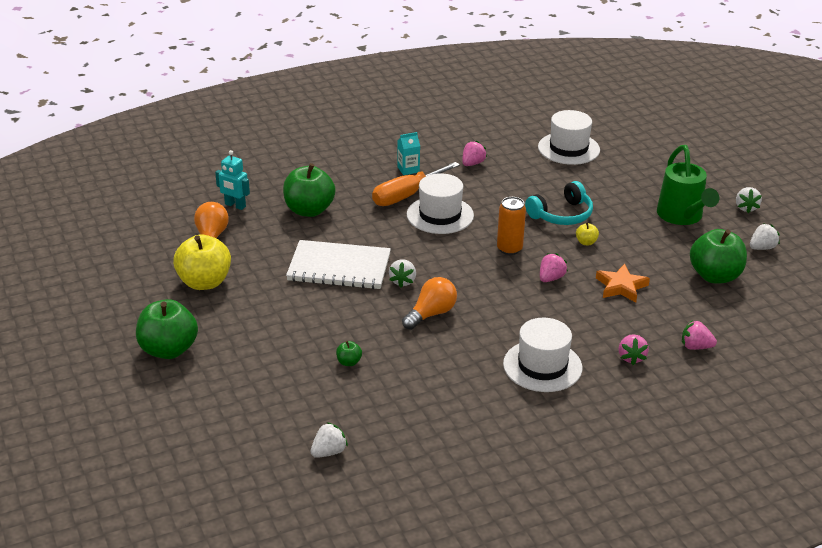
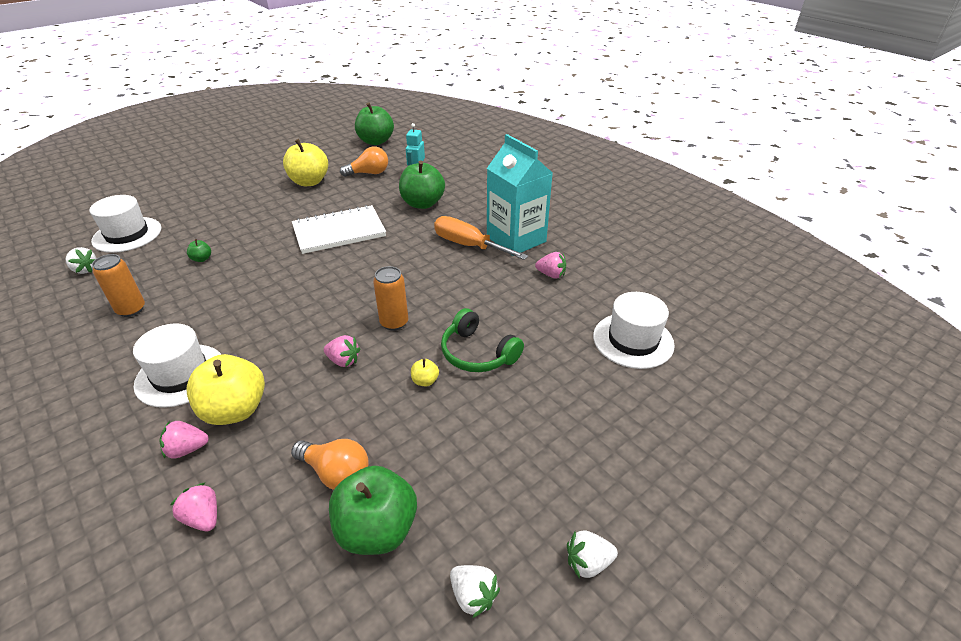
camera: 75 degrees right, 5 degrees up
(168, 350) = (225, 185): green apple -> green apple (376, 141)
(339, 267) = (339, 231): white notebook -> white notebook turned 75 degrees clockwise
(403, 281) = (323, 266): white strawberry -> none
(408, 169) = (516, 239): turquoise carton -> turquoise carton, size x2.45
(428, 406) = (131, 309): none -> orange can
(431, 314) = (272, 290): orange light bulb -> orange light bulb (336, 473)
(440, 215) = (442, 269): white hat -> white hat (127, 235)
(561, 215) = (478, 353): turquoise headphones -> green headphones
(594, 334) = (235, 410): none -> yellow apple
(621, 287) = (335, 424): orange star -> none
(682, 217) = (523, 475): green watering can -> none
(695, 347) = (203, 517): pink strawberry -> pink strawberry turned 45 degrees counterclockwise

